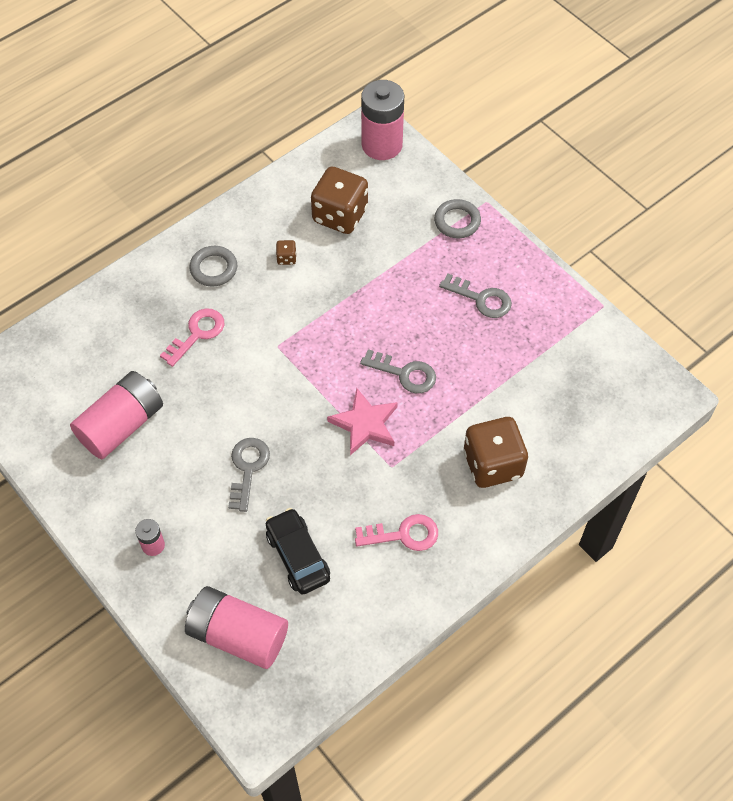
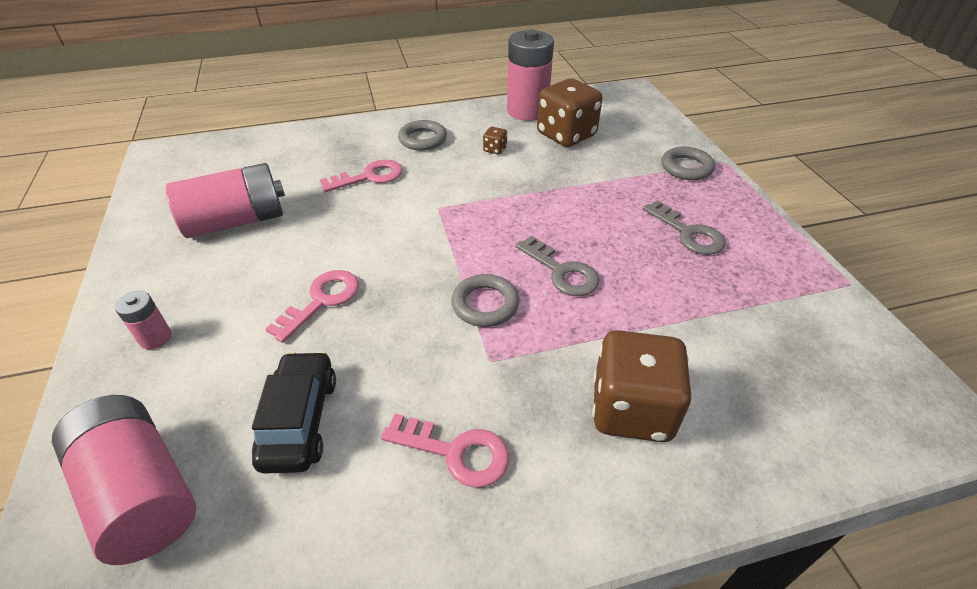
camera: 25 degrees right, 15 degrees down
(248, 468) = (322, 300): grey key -> pink key
(365, 424) = (485, 304): pink star -> grey ring
(382, 145) = (633, 103): pink battery -> pink battery (527, 111)

